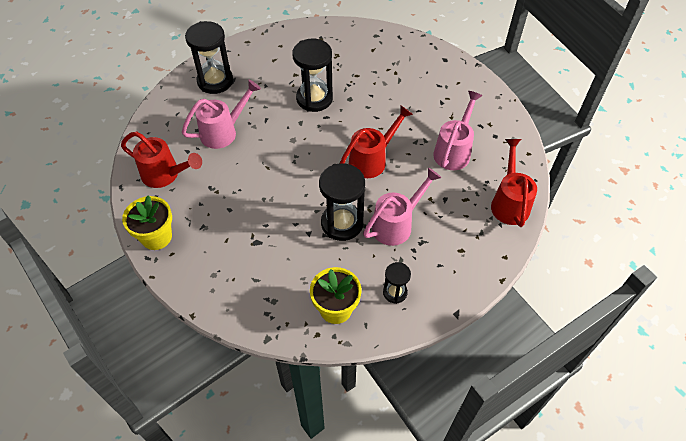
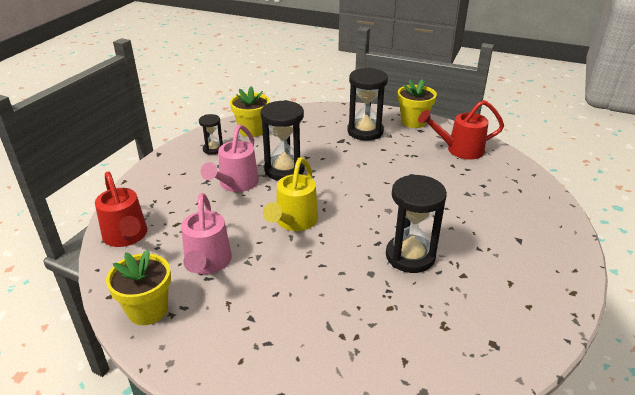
camera: 150 degrees right, 20 degrees down
(215, 81) = (533, 230): black hourglass -> black hourglass (365, 132)
(223, 132) = (458, 192): pink watering can -> none
(372, 160) = (294, 222): red watering can -> yellow watering can
(504, 133) = (148, 310): none -> yellow flower pot

